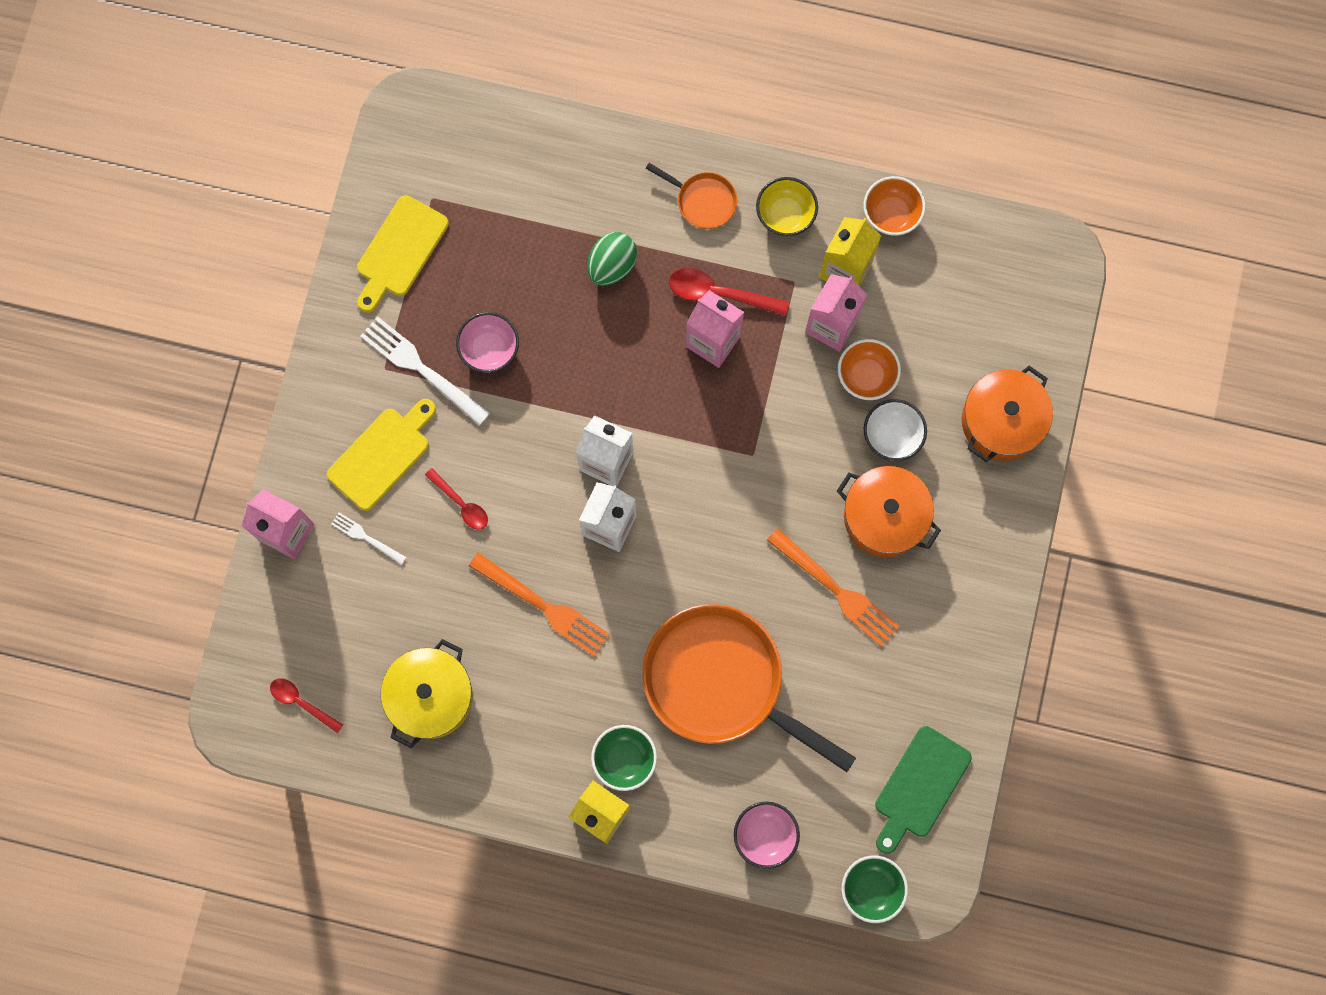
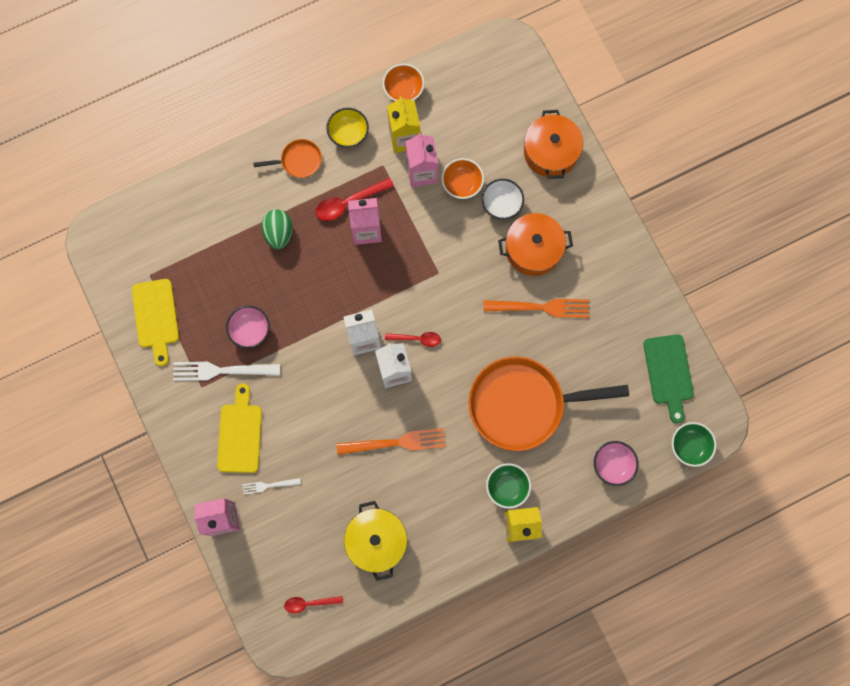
camera: 40 degrees left, 0 degrees up
(461, 504) = (305, 425): red spoon -> red spoon (417, 339)

